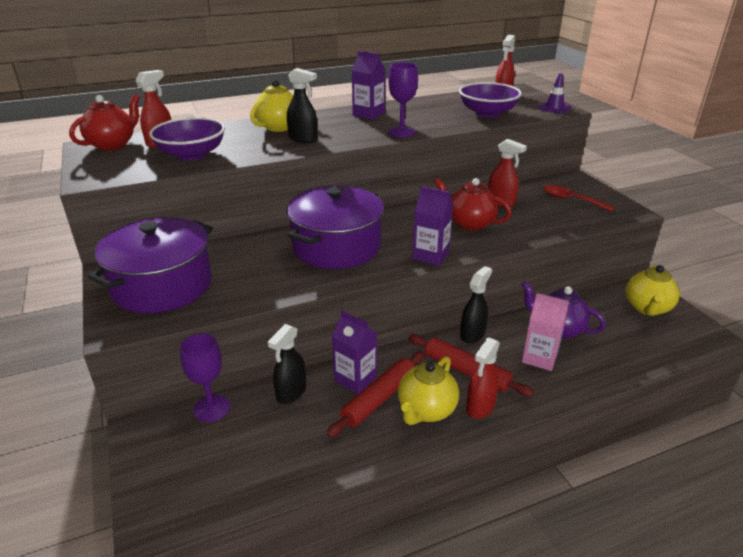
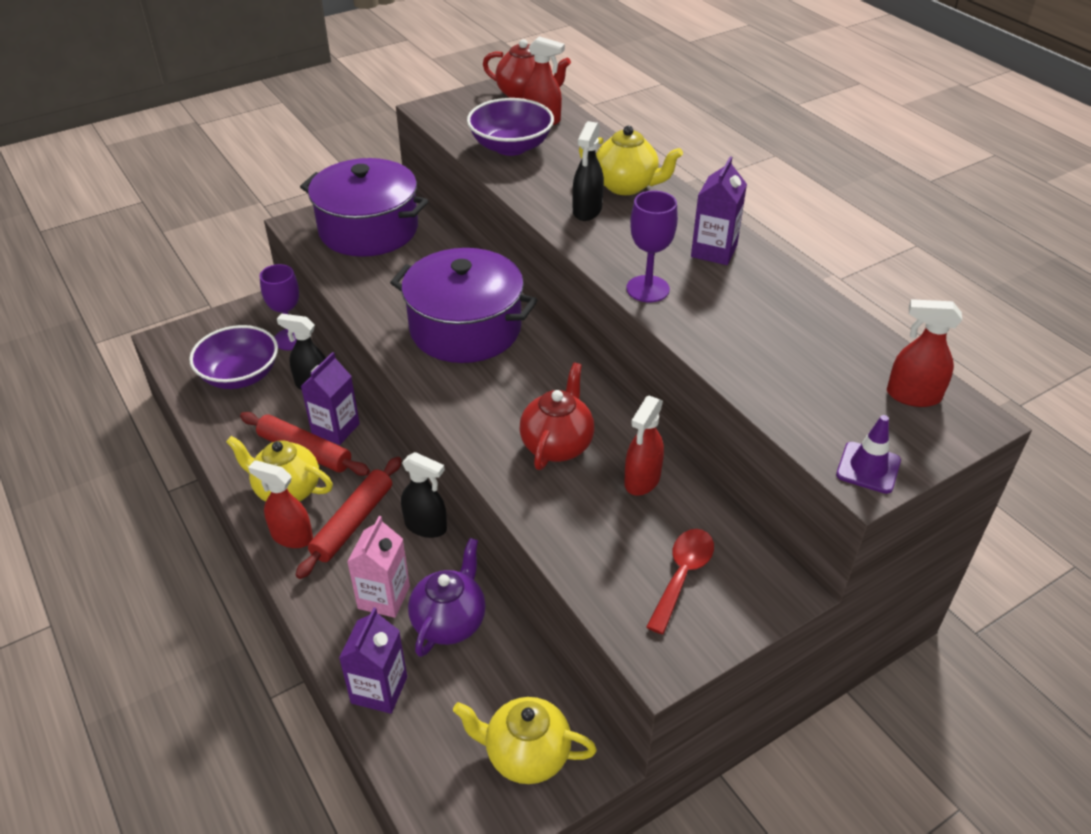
camera: 80 degrees right, 10 degrees up
(430, 255) = (457, 410): purple carton -> purple carton (379, 690)
(487, 113) = (785, 376): purple bowl -> purple bowl (240, 375)

